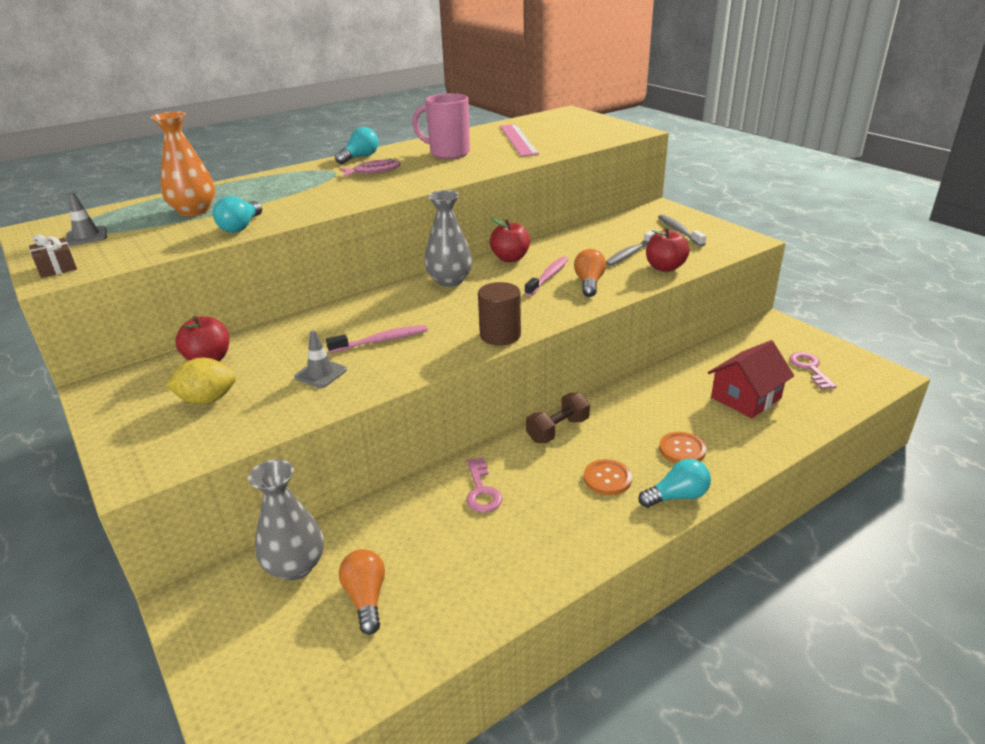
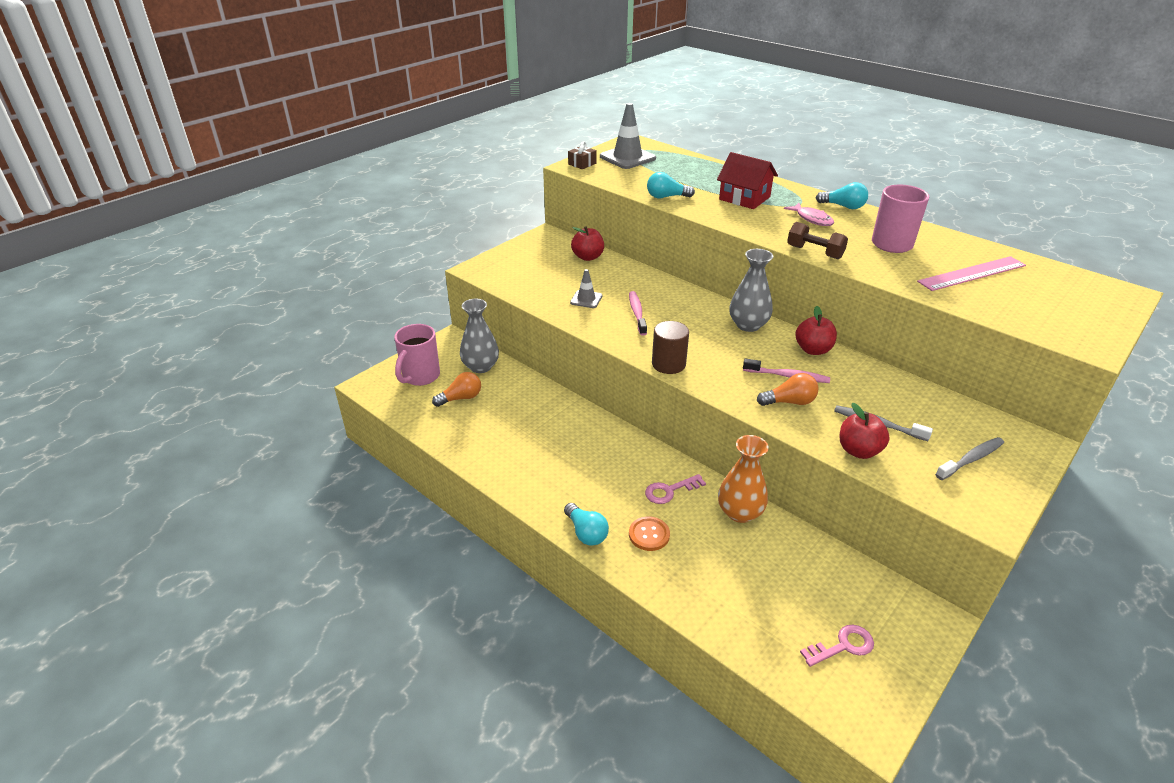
camera: 75 degrees right, 5 degrees up
(87, 236) = (627, 158): grey traffic cone -> grey traffic cone, size x1.83
(194, 211) = (685, 175): orange vase -> orange vase (740, 512)
(207, 400) = (545, 269): yellow lemon -> none
(274, 654) = (420, 377): none -> pink mug
(382, 341) = (637, 313): pink toothbrush -> pink toothbrush turned 150 degrees counterclockwise
(482, 490) = (564, 427): pink key -> pink key (670, 491)
(558, 430) = (648, 456): brown dumbbell -> brown dumbbell (814, 252)
(607, 478) = (596, 490): orange button -> none
(745, 398) = (752, 583): red house -> red house (744, 198)

